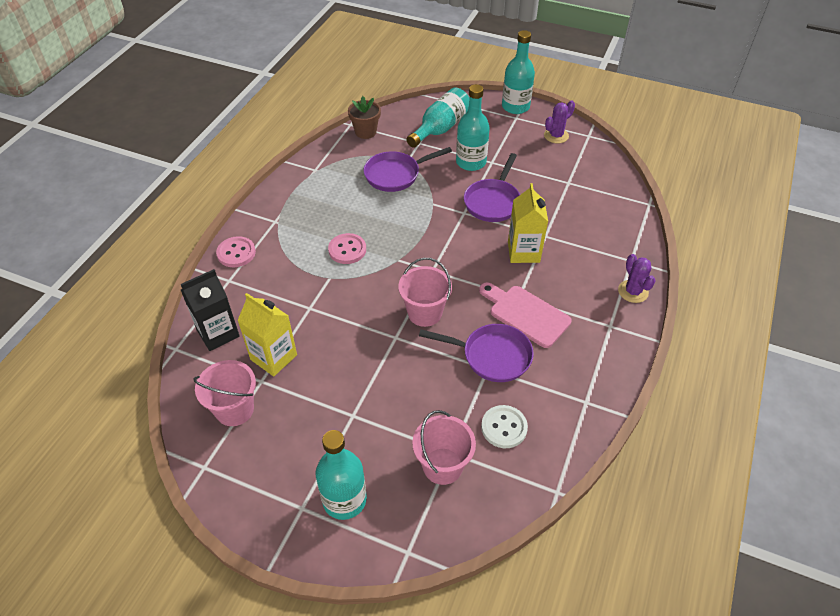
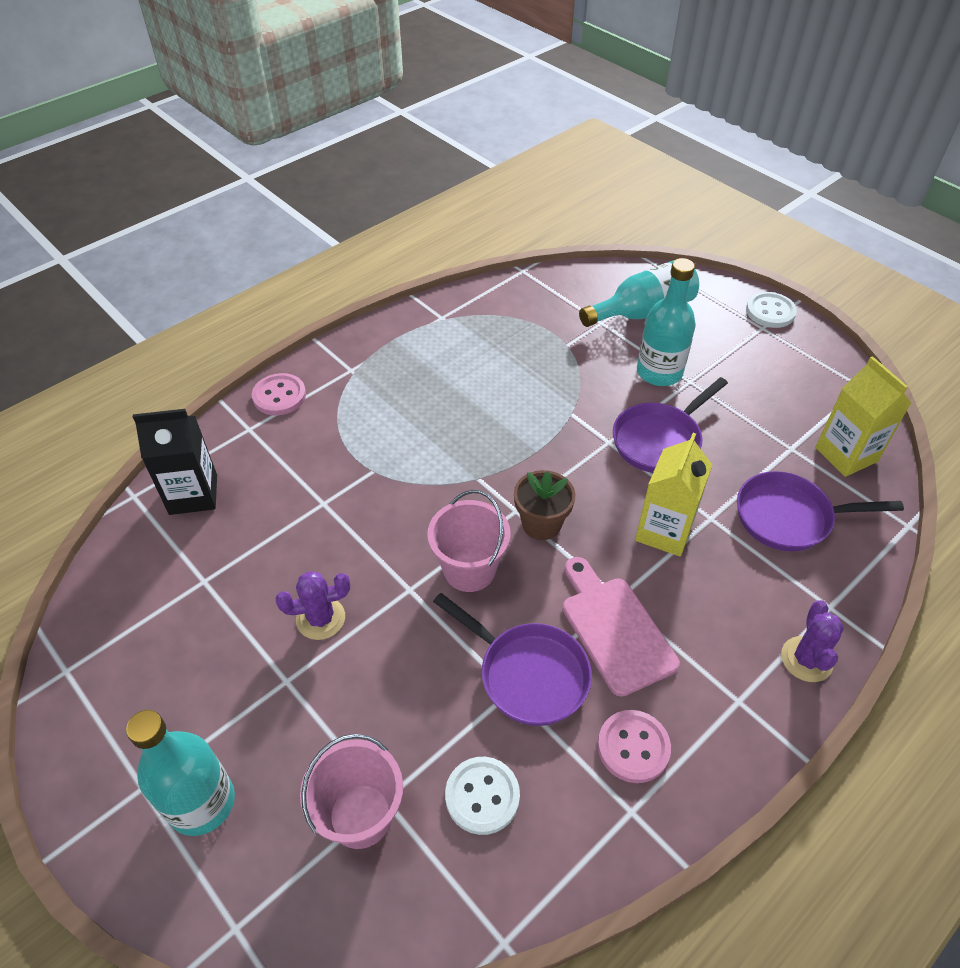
camera: 25 degrees right, 0 degrees up
(234, 409) = (149, 607): pink bucket -> none
(273, 357) = (238, 554): yellow carton -> yellow carton (846, 454)
(347, 250) = (418, 440): pink button -> pink button (633, 747)
(365, 132) = (537, 286): brown flower pot -> brown flower pot (541, 524)
(395, 175) = (543, 357): purple pan -> purple pan (789, 517)
(515, 107) = (770, 312): turquoise bottle -> white button
(556, 136) = (810, 372): purple cactus -> purple cactus (320, 618)

